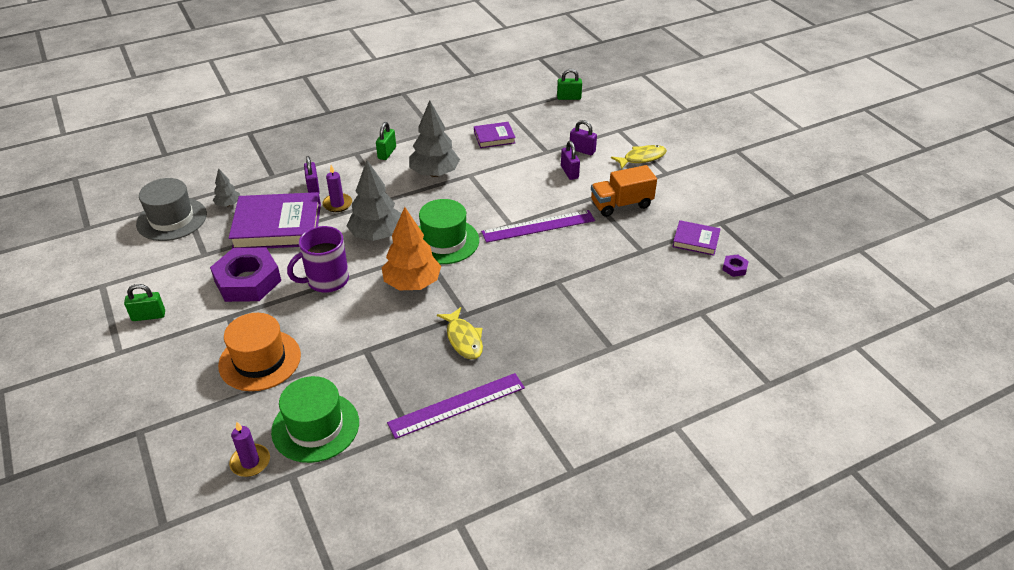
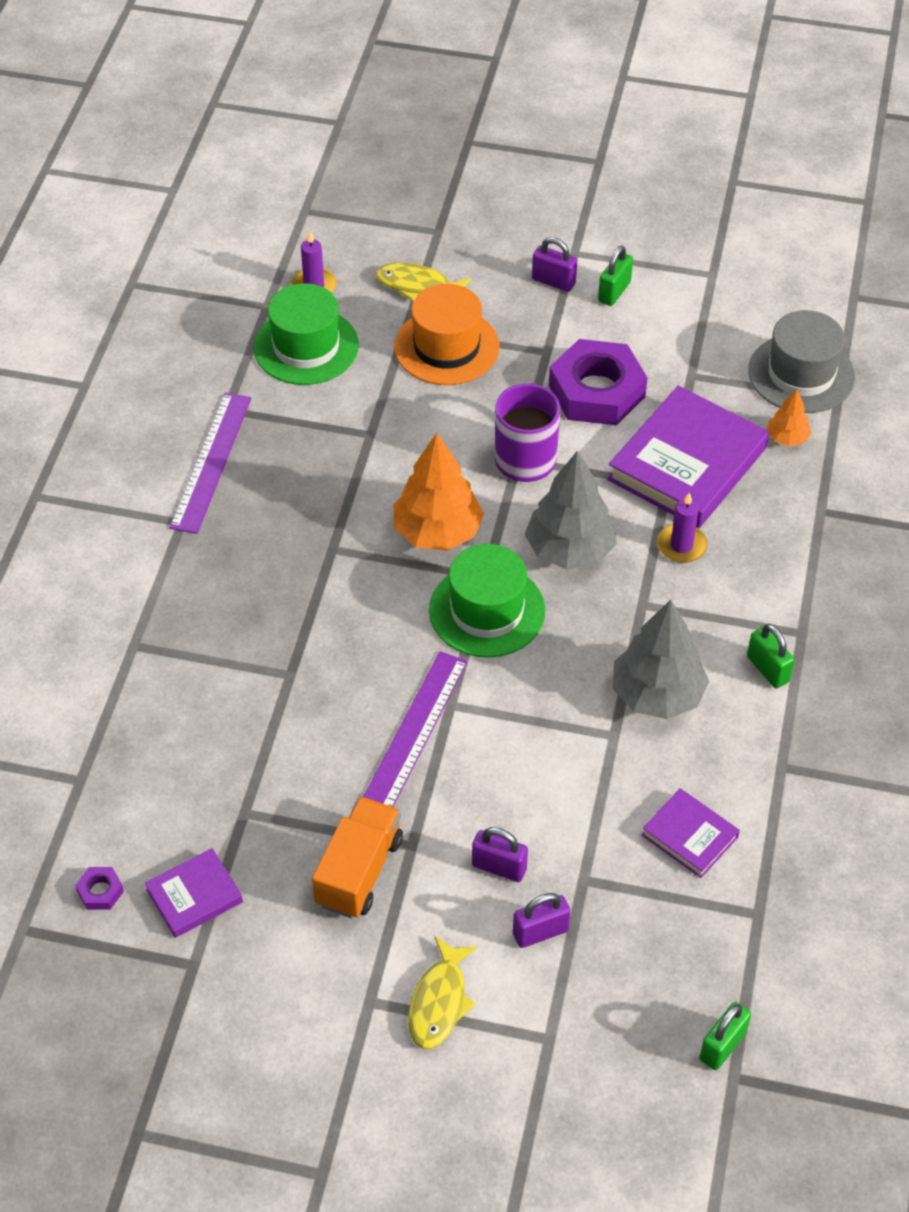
camera: 130 degrees right, 10 degrees up
(228, 204) = (787, 438): grey tree -> orange tree
(313, 188) = (747, 539): purple padlock -> purple padlock (553, 281)
(463, 339) = (295, 523): yellow fish -> yellow fish (418, 286)
(494, 137) = (690, 836): purple book -> purple book turned 75 degrees counterclockwise

